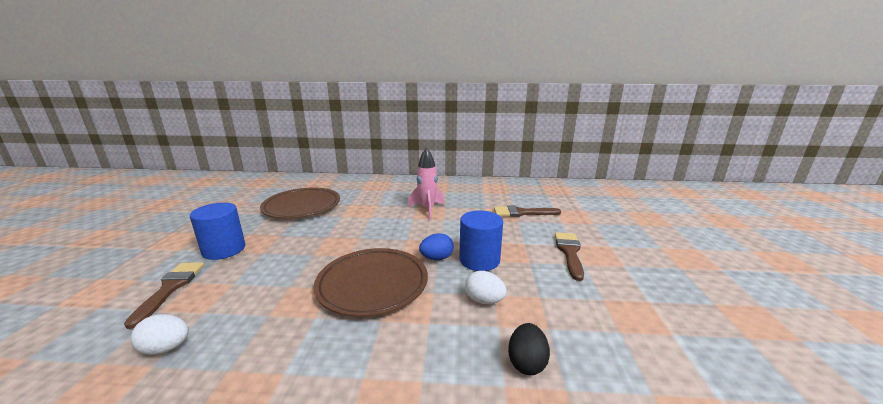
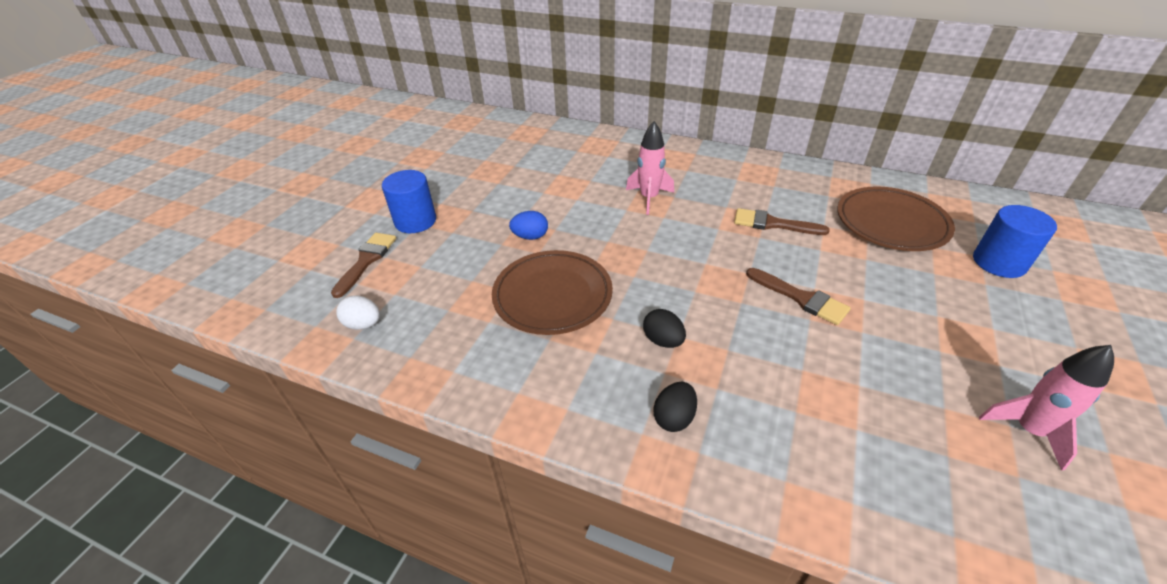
camera: 20 degrees right, 20 degrees up
(302, 207) = (502, 170): brown plate -> brown plate (891, 223)
(436, 258) = (633, 275): blue egg -> blue egg (530, 236)
(479, 260) = (681, 287): blue cylinder -> blue cylinder (999, 263)
(484, 300) = (663, 340): white egg -> black egg
(569, 252) = (801, 298): brown brush -> brown brush turned 105 degrees clockwise
(776, 306) = (1028, 430): none -> pink rocket

